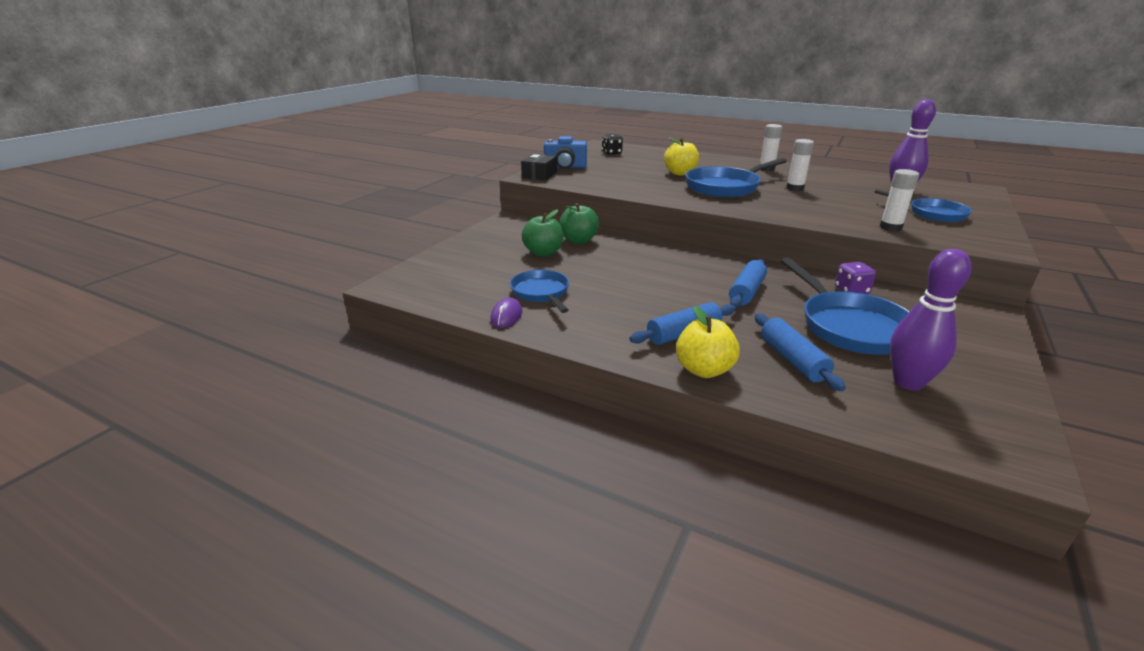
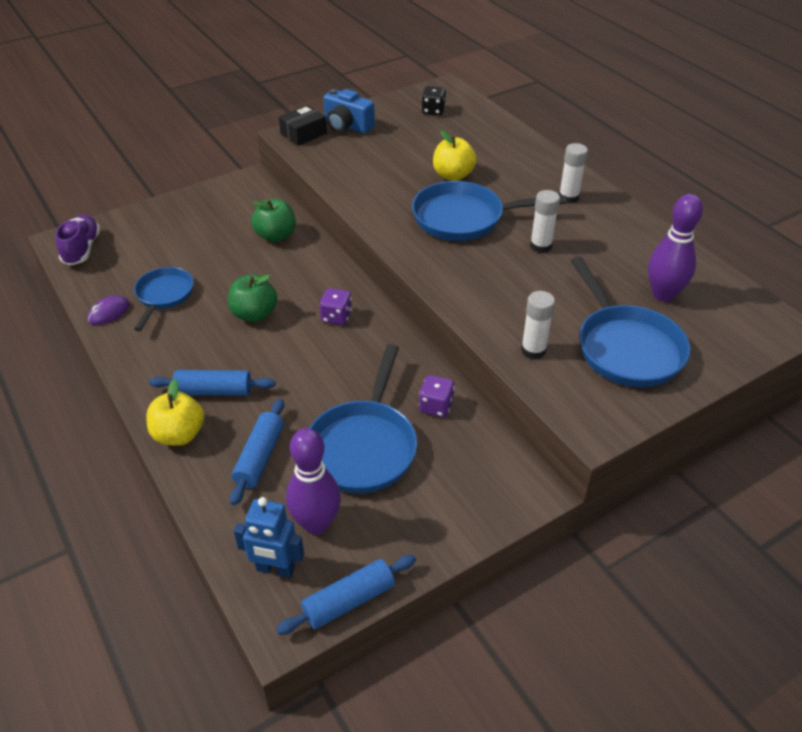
camera: 30 degrees right, 15 degrees up
(416, 286) = (82, 249): none -> purple shoe
(543, 253) = (225, 242): green apple -> green apple (254, 314)
(699, 268) = (336, 317): none -> purple dice
(746, 292) = (335, 365): blue rolling pin -> blue rolling pin (348, 601)
(933, 214) = (626, 347): blue pan -> blue pan, size x1.58
(939, 424) = (275, 569): none -> blue robot

